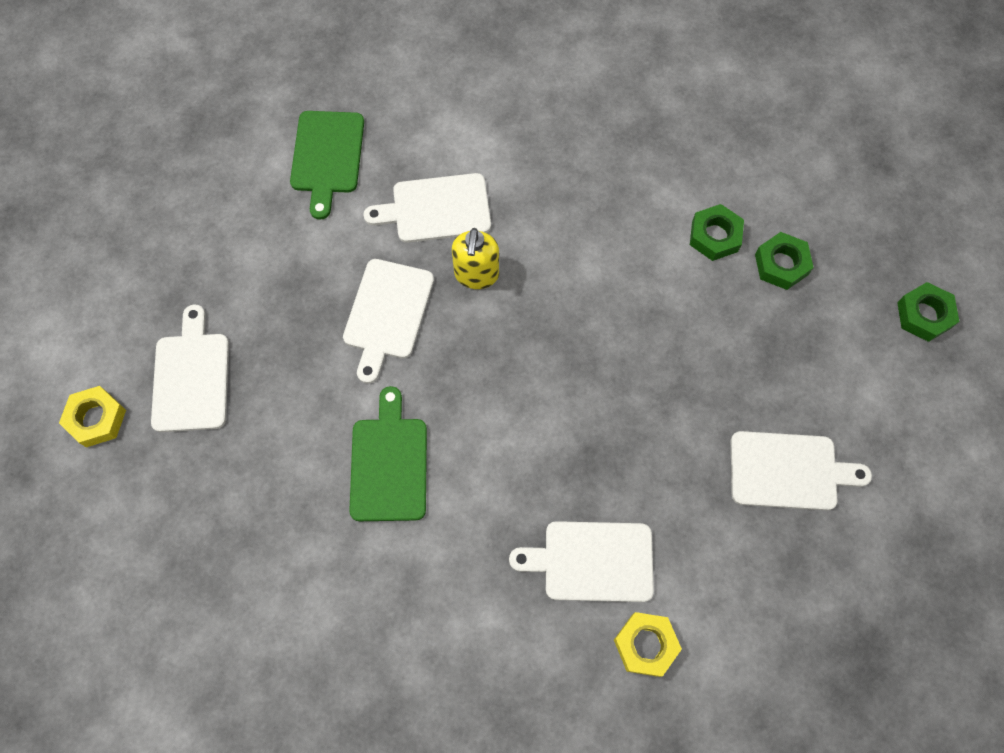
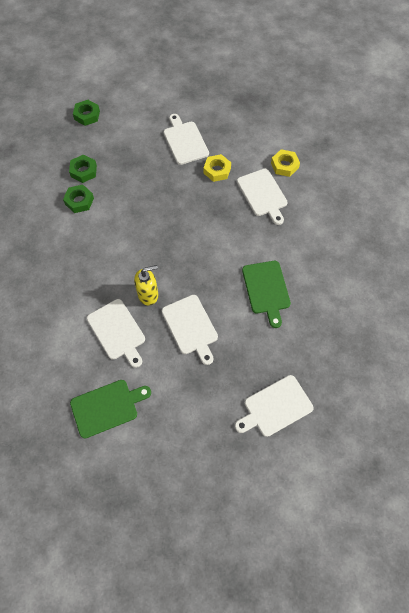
camera: 115 degrees left, 5 degrees down
(96, 419) = (325, 444): yellow nut -> yellow nut (217, 170)
(387, 314) = (190, 327): white cutting board -> white cutting board turned 75 degrees clockwise
(389, 463) = (266, 290): green cutting board -> green cutting board turned 75 degrees counterclockwise

